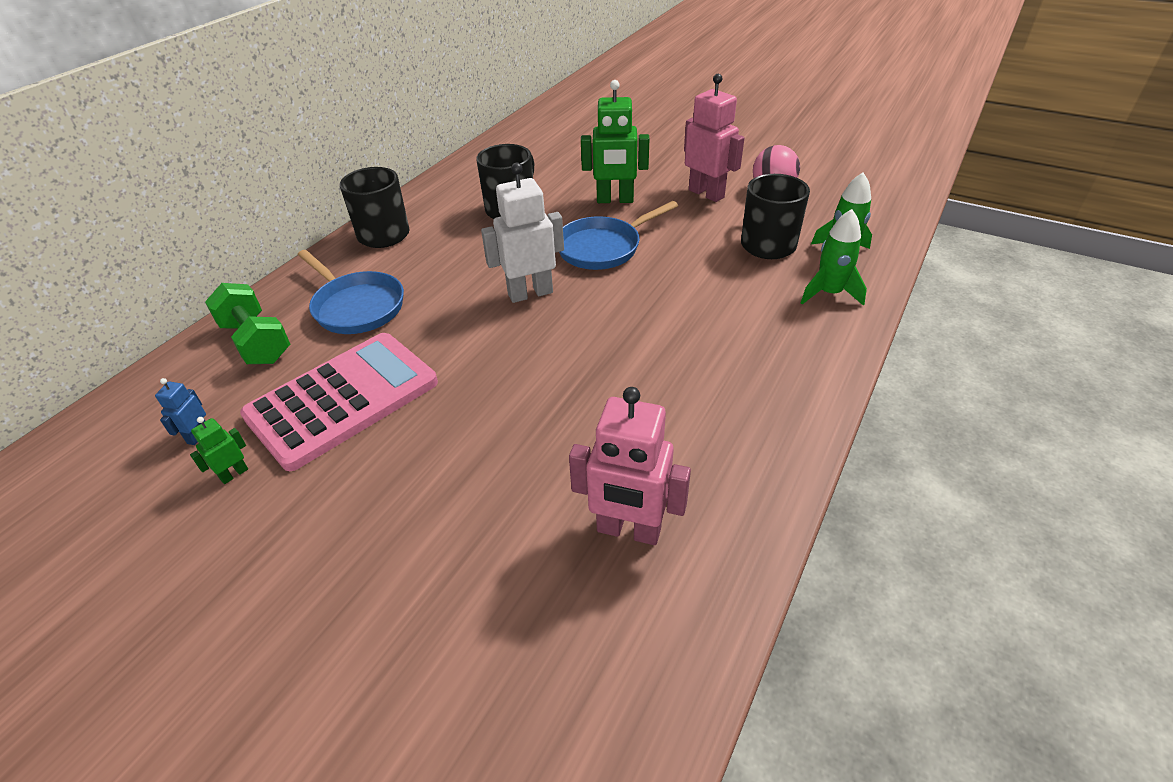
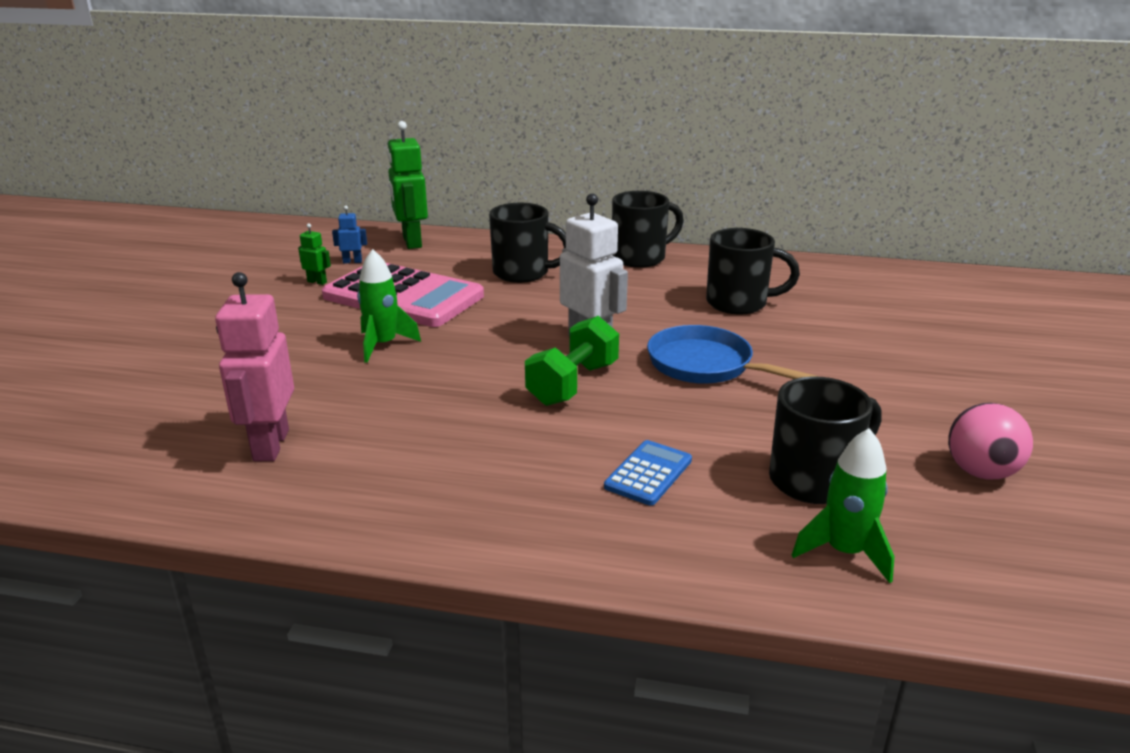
camera: 70 degrees right, 15 degrees down
(256, 342) = (459, 251): green dumbbell -> green dumbbell (573, 384)
(356, 306) = (523, 273): blue pan -> black mug
(615, 200) = (819, 356): green robot -> green robot (411, 242)
(706, 193) = (906, 417): pink robot -> none
(742, 306) = (648, 473): none -> blue calculator
(829, 293) = (726, 545): green rocket -> green rocket (383, 345)

